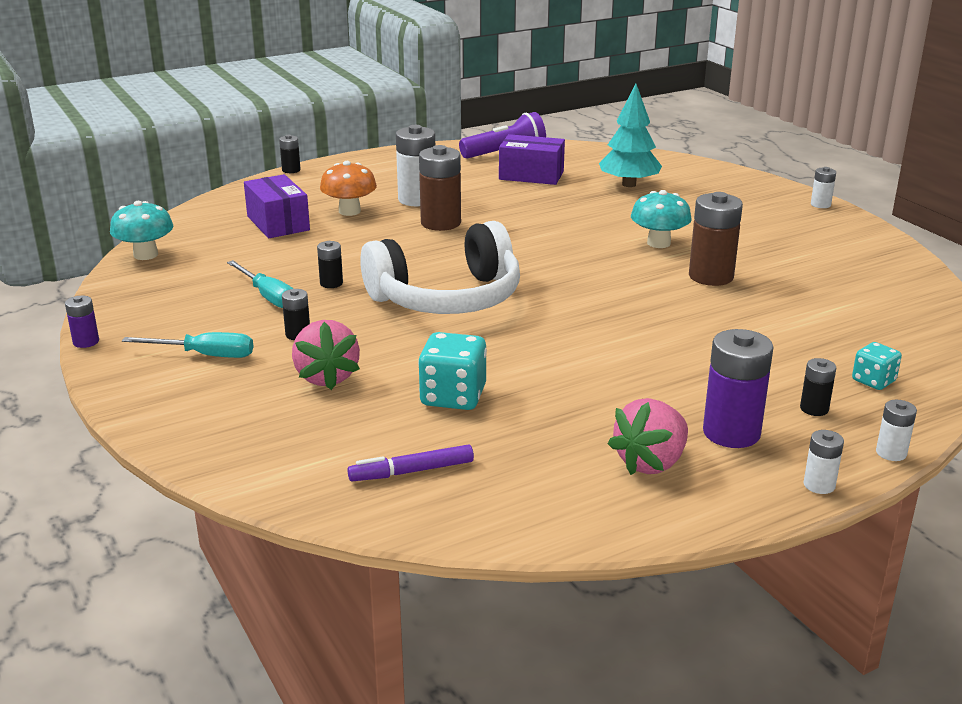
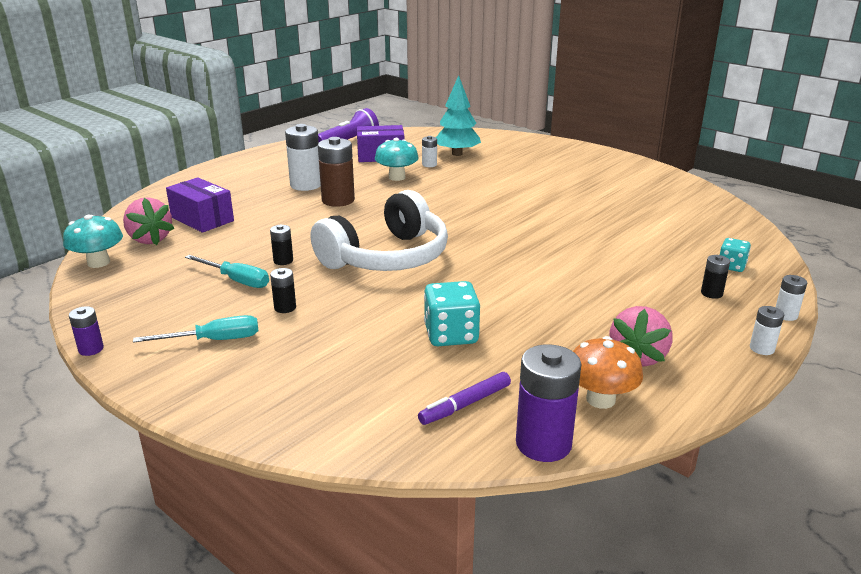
camera: 20 degrees left, 0 degrees up
(291, 170) = (183, 175): black battery -> none
(326, 377) = (335, 339): pink strawberry -> pink strawberry (150, 239)
(349, 211) = (257, 201): orange mushroom -> orange mushroom (600, 399)
(658, 243) = (511, 192): turquoise mushroom -> turquoise mushroom (397, 177)
(711, 276) = (566, 211): brown battery -> none
(731, 433) = (673, 322): purple battery -> purple battery (543, 444)
(820, 204) = (596, 151): white battery -> white battery (429, 164)

